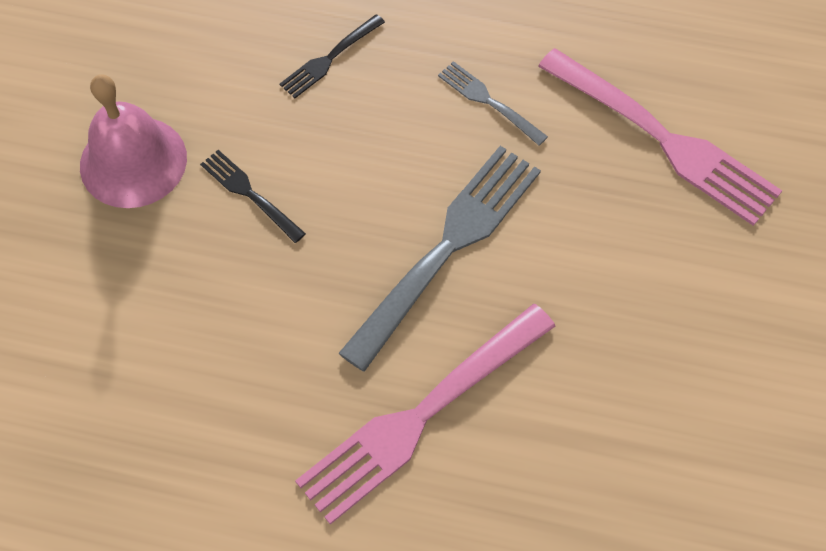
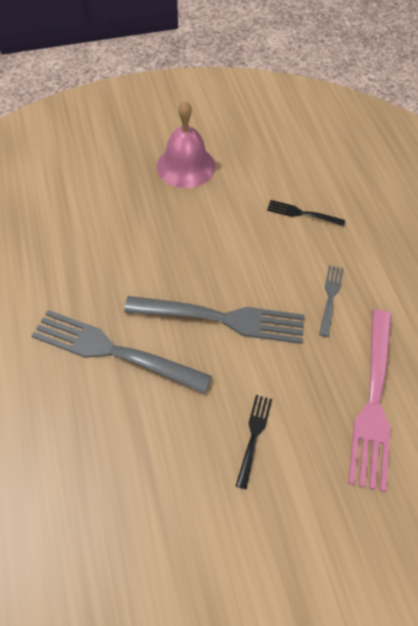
camera: 60 degrees right, 5 degrees down
(249, 194) = (198, 218): black fork -> black fork (254, 436)
(421, 415) = (113, 351): pink fork -> grey fork

